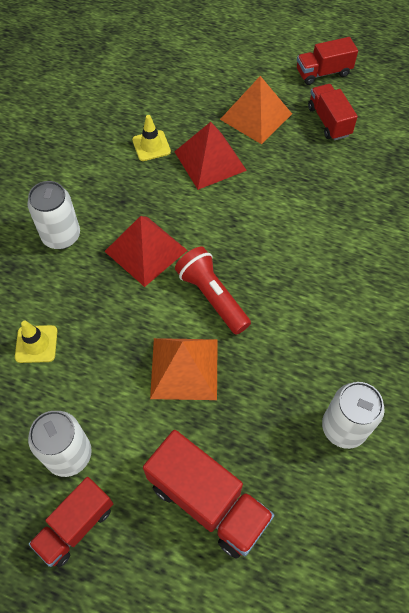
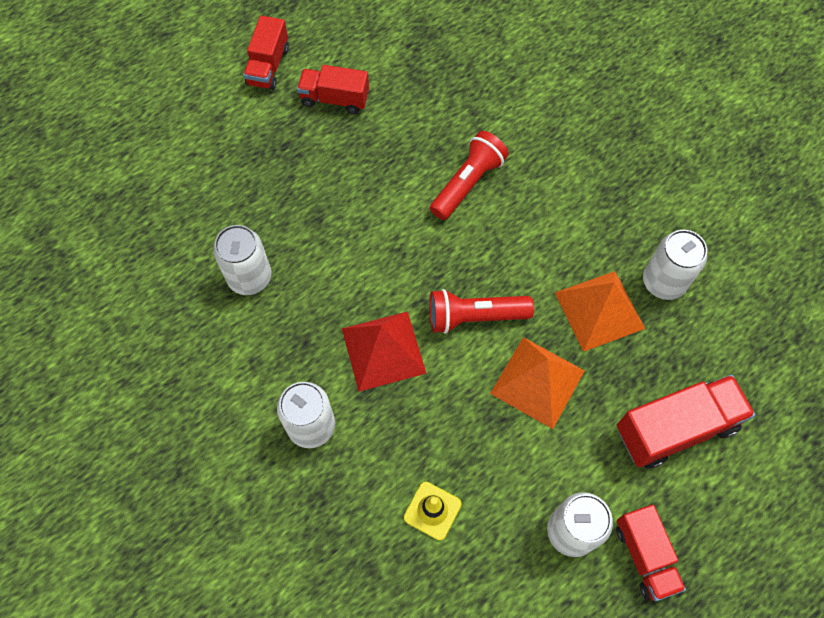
camera: 60 degrees left, 5 degrees up
(151, 146) = (249, 277): yellow traffic cone -> white can
(210, 160) = (309, 232): red pyramid -> none
(256, 116) = (281, 158): orange pyramid -> orange pyramid (599, 310)
(325, 237) = (468, 183): none -> red flashlight

